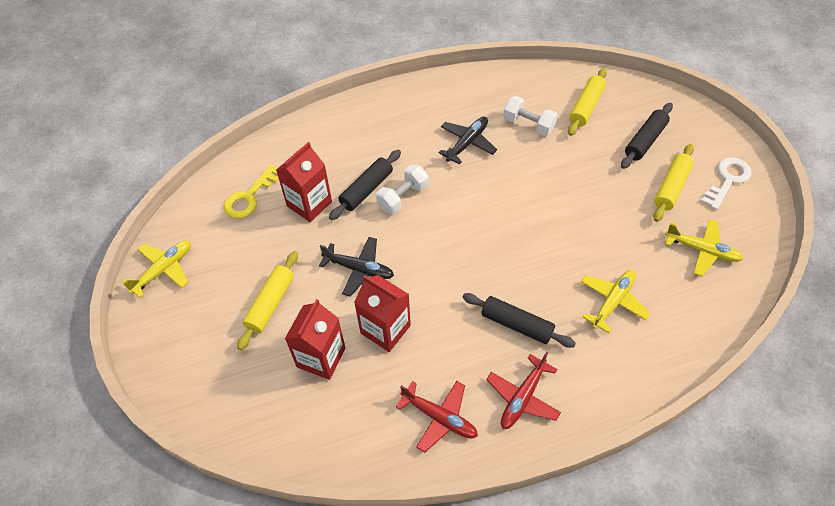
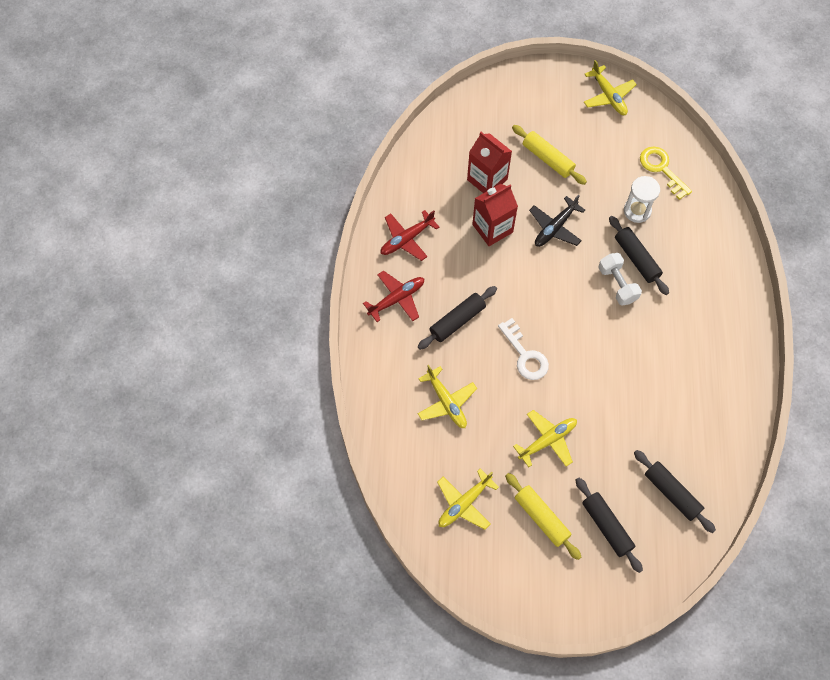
camera: 110 degrees right, 10 degrees up
(309, 204) = (637, 211): red carton -> white hourglass
(467, 143) = (662, 361): black plane -> none
(522, 397) = (397, 299): red plane -> red plane turned 90 degrees clockwise
(528, 124) = (667, 426): white dumbbell -> none
(586, 107) = (671, 493): yellow rolling pin -> black rolling pin
(597, 204) = (547, 440): none -> yellow plane
(727, 180) = (529, 576): white key -> white key (525, 355)

